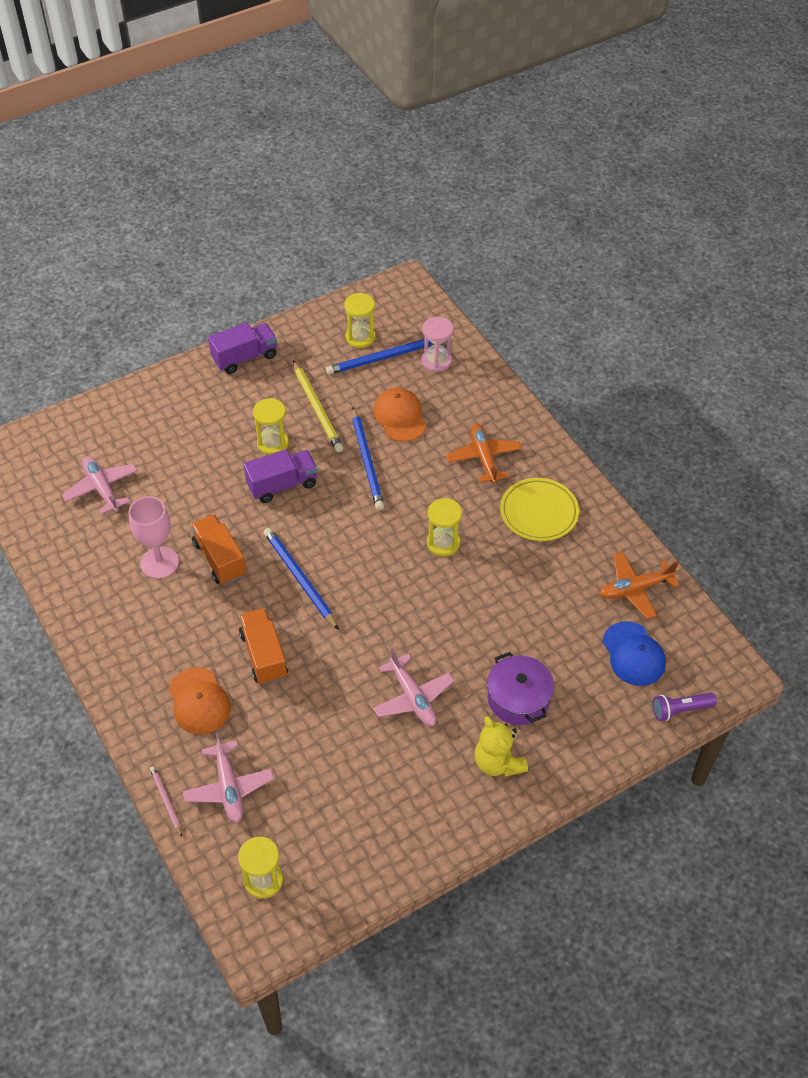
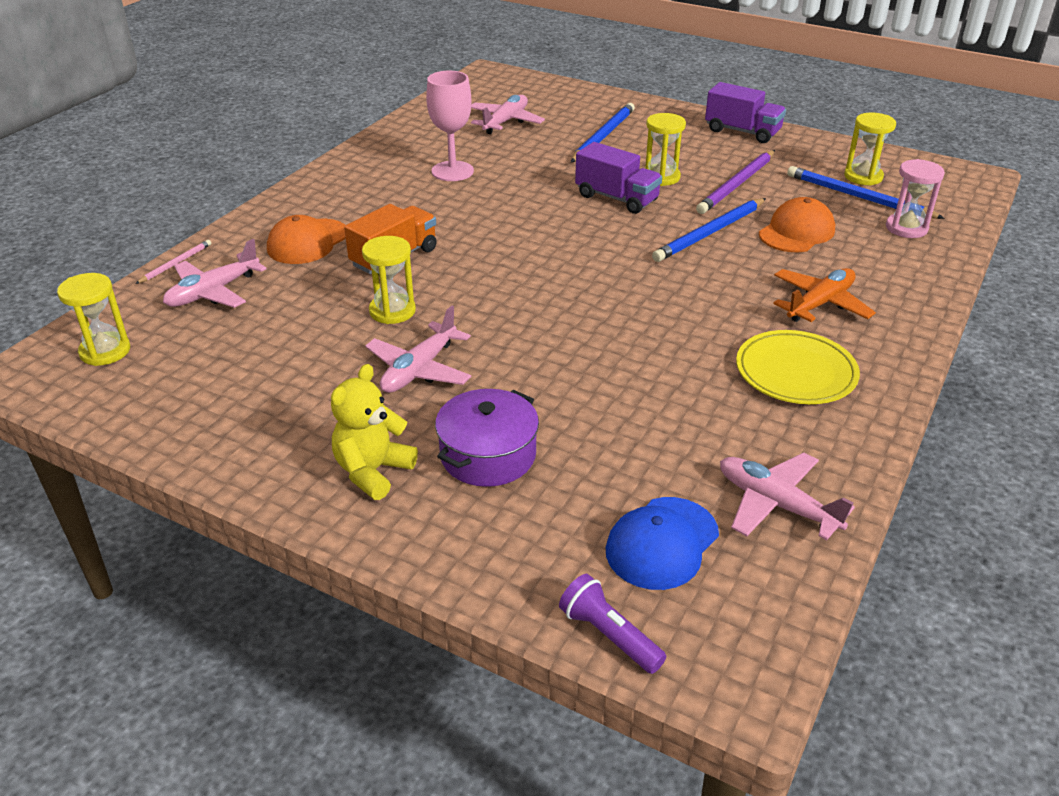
camera: 60 degrees right, 15 degrees down
(220, 559) = (488, 197): orange truck -> none
(300, 579) = (510, 246): blue pencil -> blue pencil (603, 136)
(317, 409) = (737, 185): yellow pencil -> purple pencil
(443, 543) = (661, 317): yellow hourglass -> yellow hourglass (392, 311)
(635, 589) = (776, 504): orange plane -> pink plane

